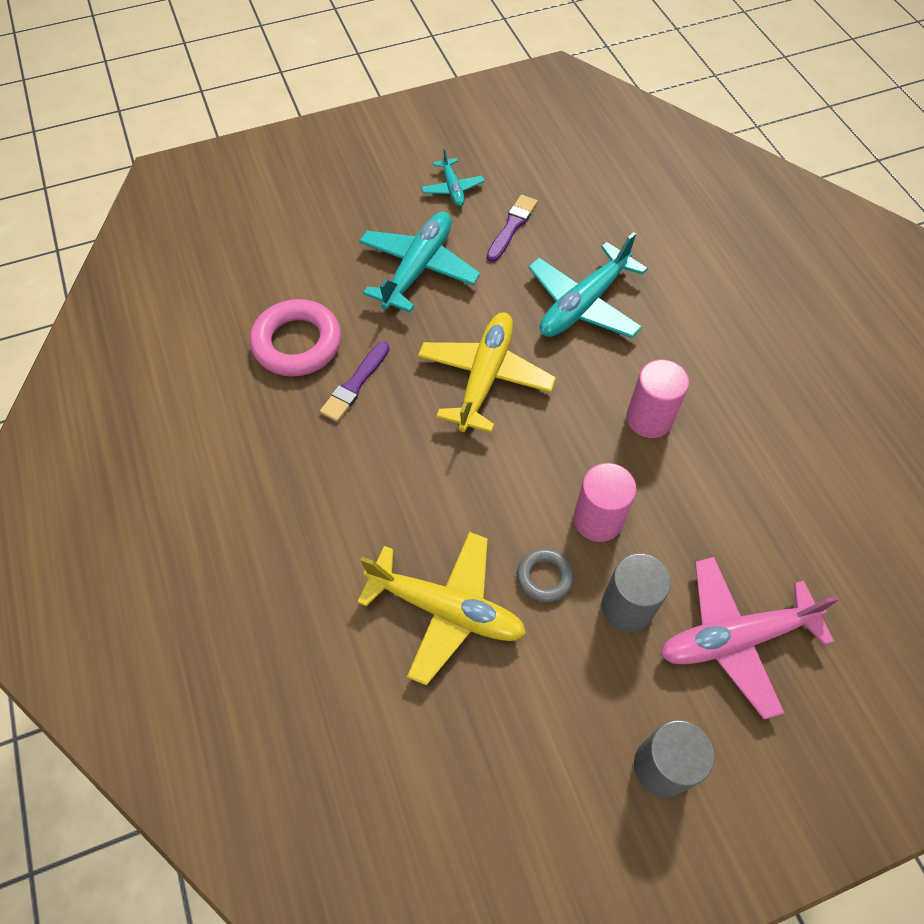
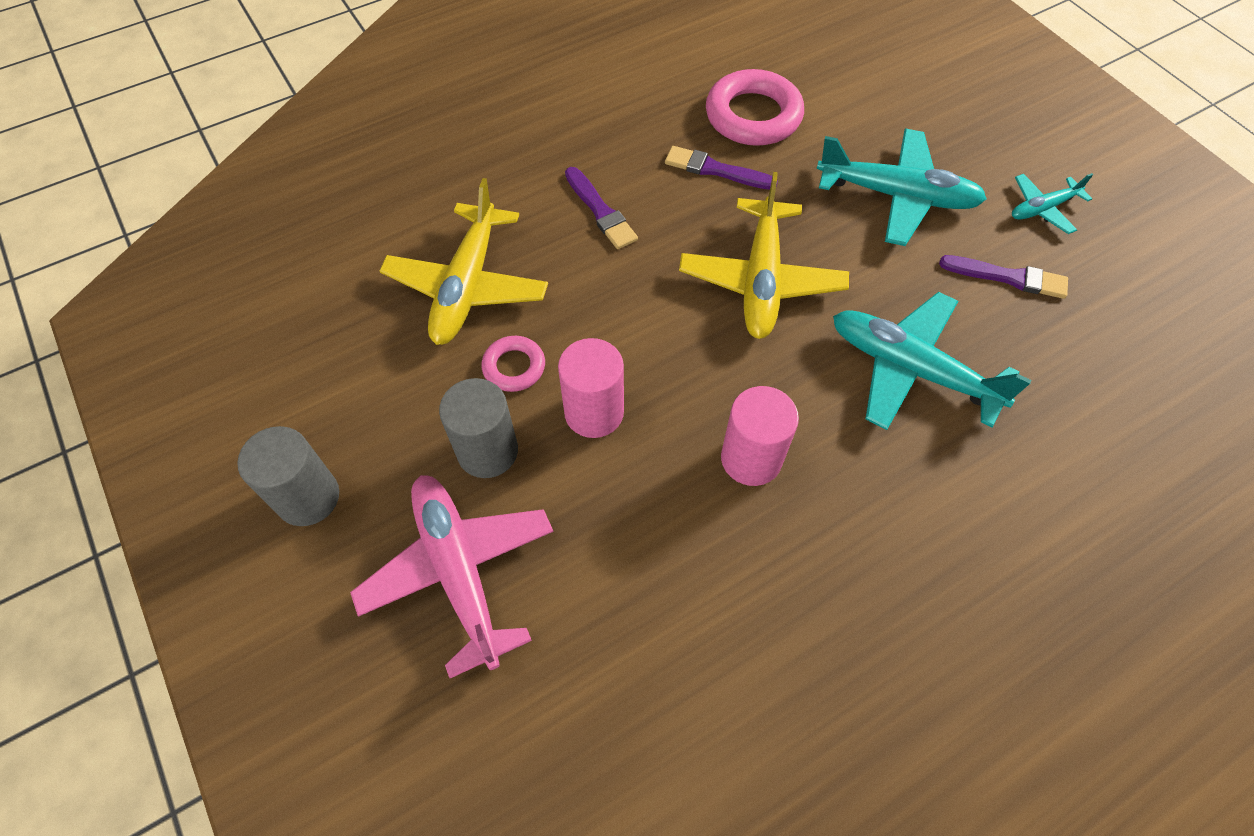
camera: 80 degrees right, 0 degrees up
(380, 483) = (600, 211): none -> purple brush
(485, 377) = (761, 280): yellow plane -> yellow plane turned 90 degrees clockwise
(544, 577) = (514, 367): grey ring -> pink ring

